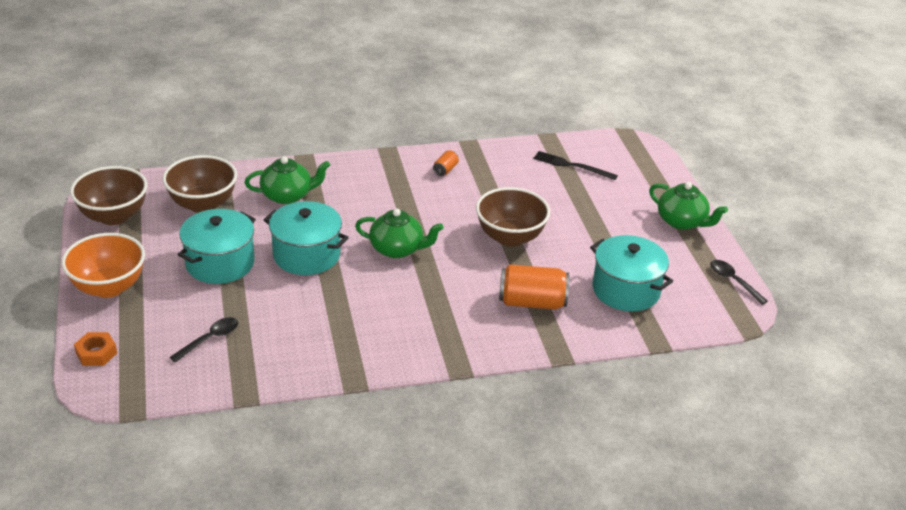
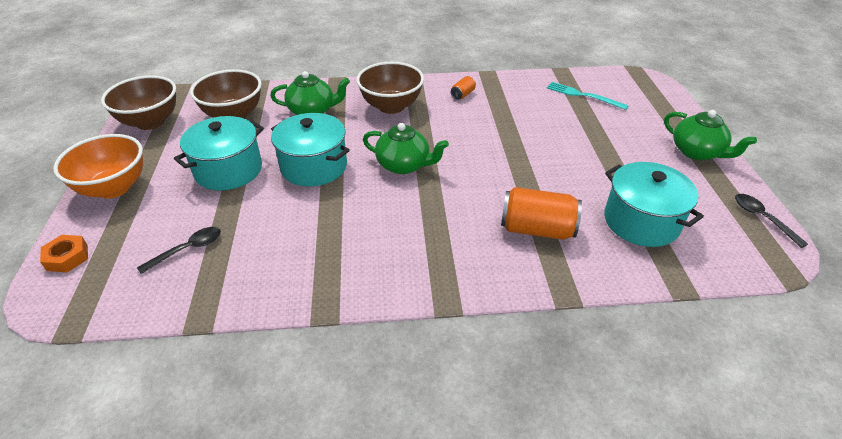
camera: 10 degrees right, 5 degrees up
(510, 237) = (518, 159): brown bowl -> brown bowl (391, 106)
(572, 166) = (583, 95): black fork -> turquoise fork

